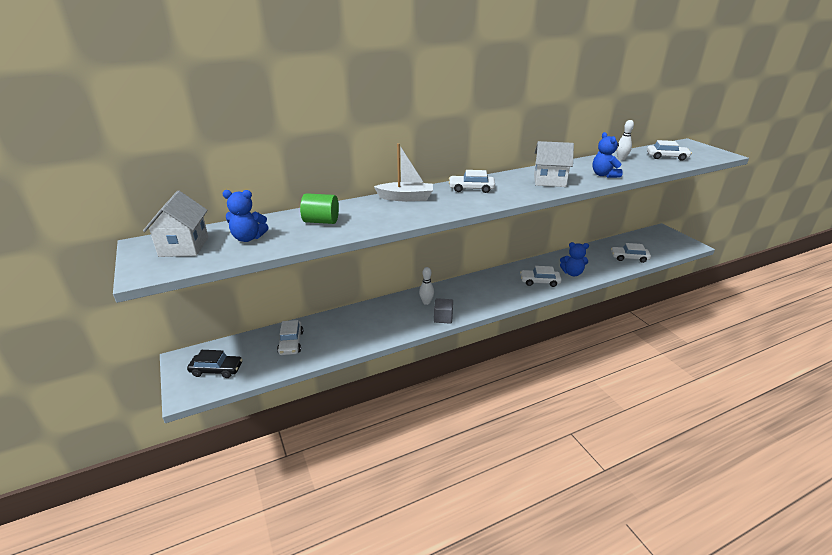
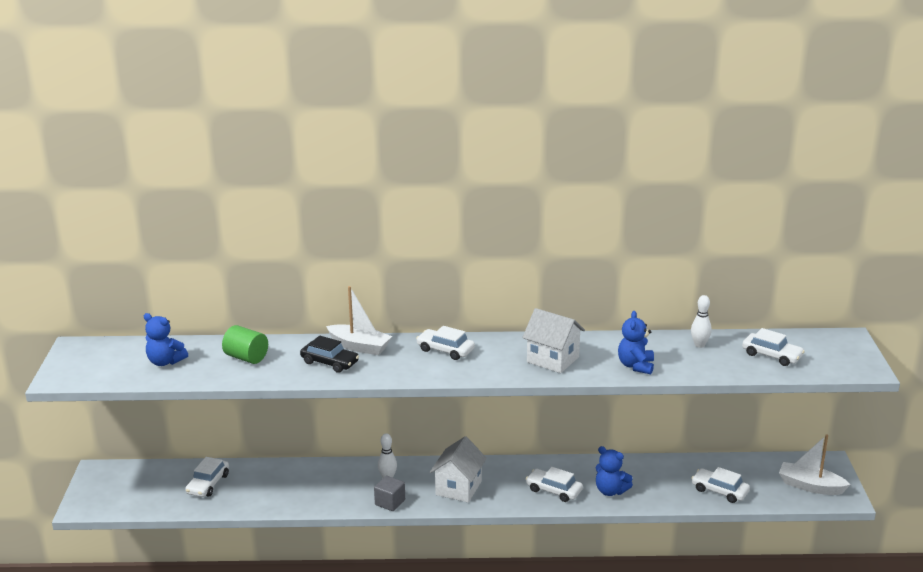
camera: 25 degrees right, 5 degrees down
(184, 247) = (105, 358): white house -> white house (458, 488)
(216, 370) = (121, 491): black car -> black car (329, 362)
(669, 244) = (810, 486): none -> white boat

